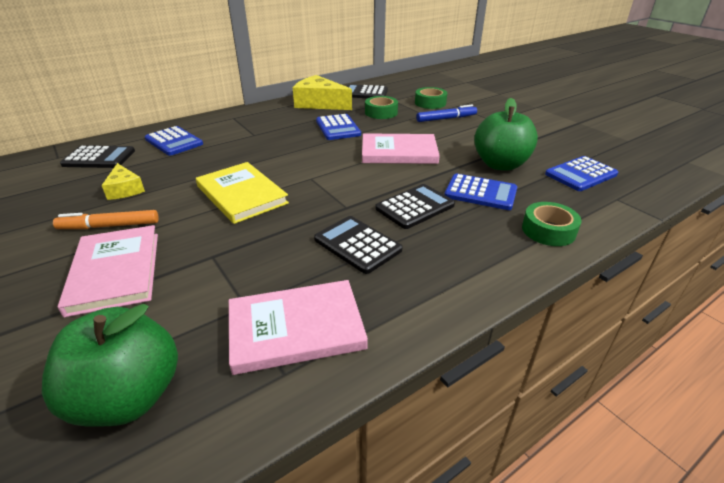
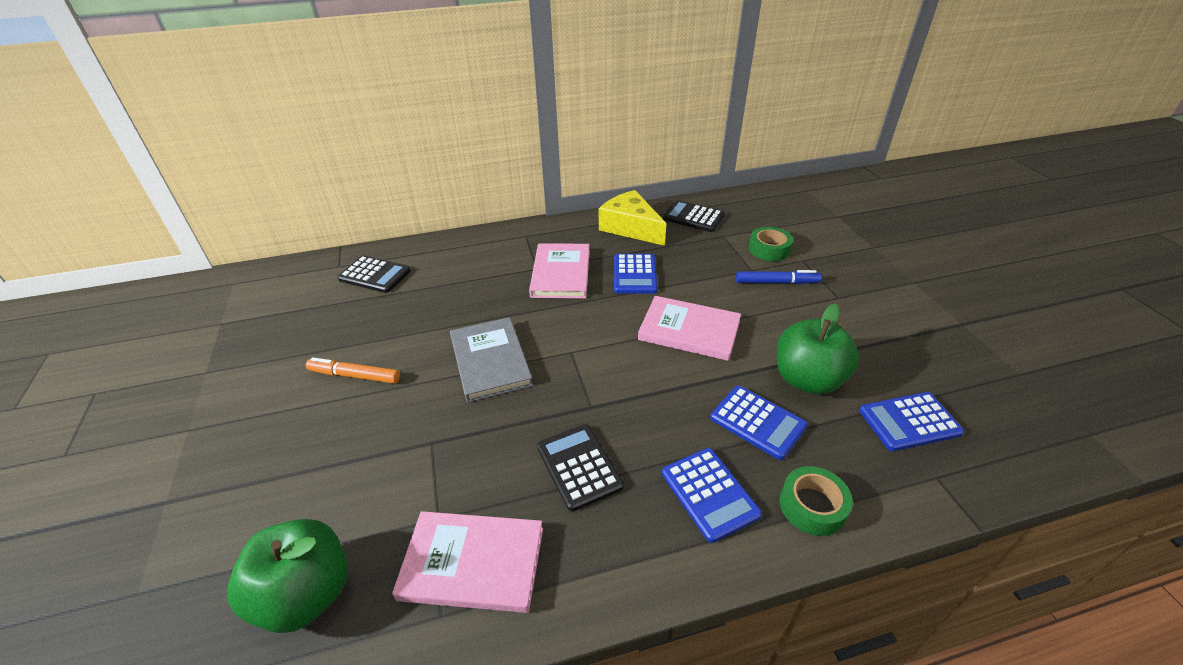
camera: 20 degrees right, 5 degrees up
(115, 272) = (341, 438): pink book -> pink book (560, 273)
(125, 189) = (384, 327): yellow cheese -> none
(174, 141) = (452, 264): blue calculator -> blue calculator (709, 494)
(241, 195) = (490, 361): yellow book -> grey book
(381, 112) = (698, 256): green tape -> none
(415, 207) = (667, 426): black calculator -> none

